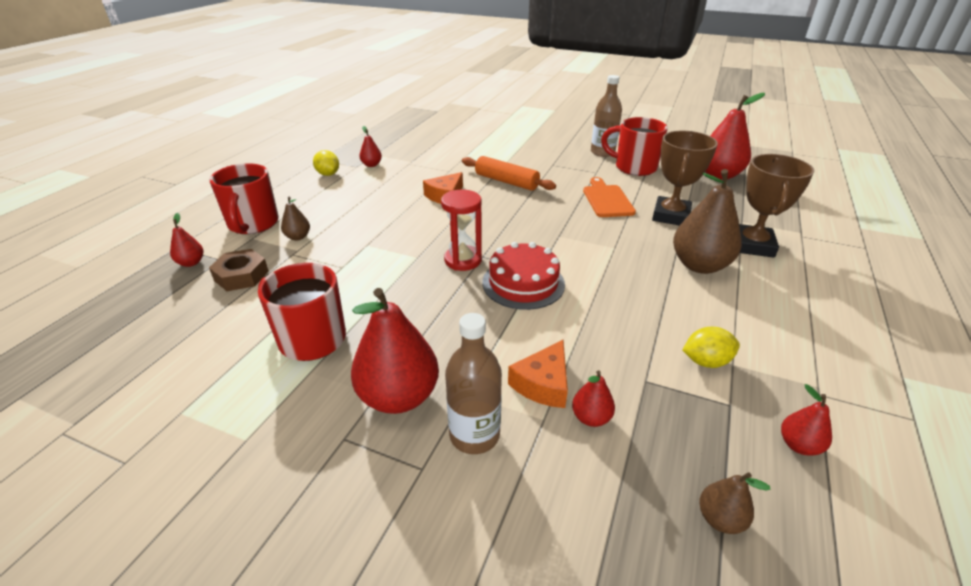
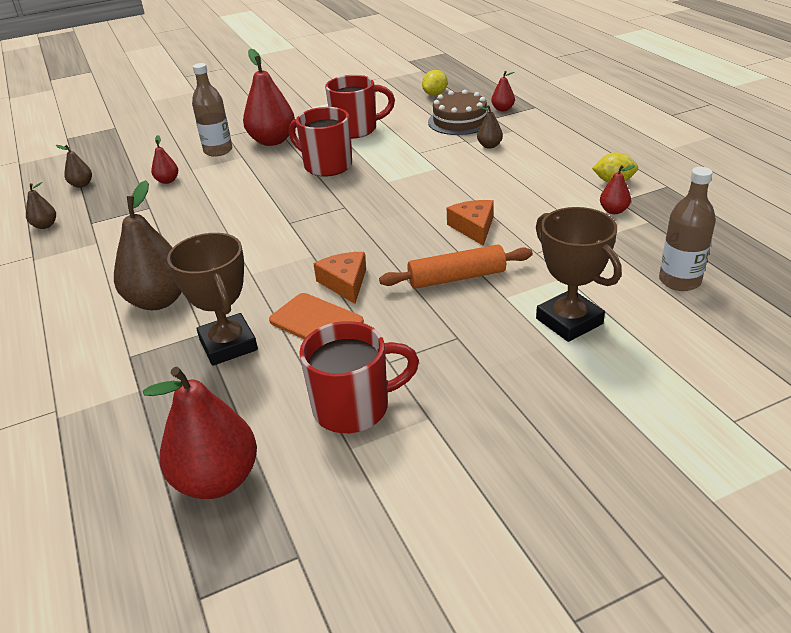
camera: 135 degrees right, 0 degrees up
(241, 276) = (459, 121): brown nut -> brown cake
(253, 224) = (537, 134): red mug -> red mug (326, 166)
(463, 260) = (353, 197): red hourglass -> none
(523, 283) = (287, 209): red cake -> none
(543, 384) = (207, 178): orange cheese -> orange cheese (345, 283)
(602, 152) = (437, 413): brown bottle -> brown bottle (679, 281)
(706, 361) = (116, 234): yellow lemon -> yellow lemon (435, 94)
(752, 245) = (114, 357): brown trophy -> brown trophy (569, 321)
(798, 445) = (45, 225): red pear -> brown pear

